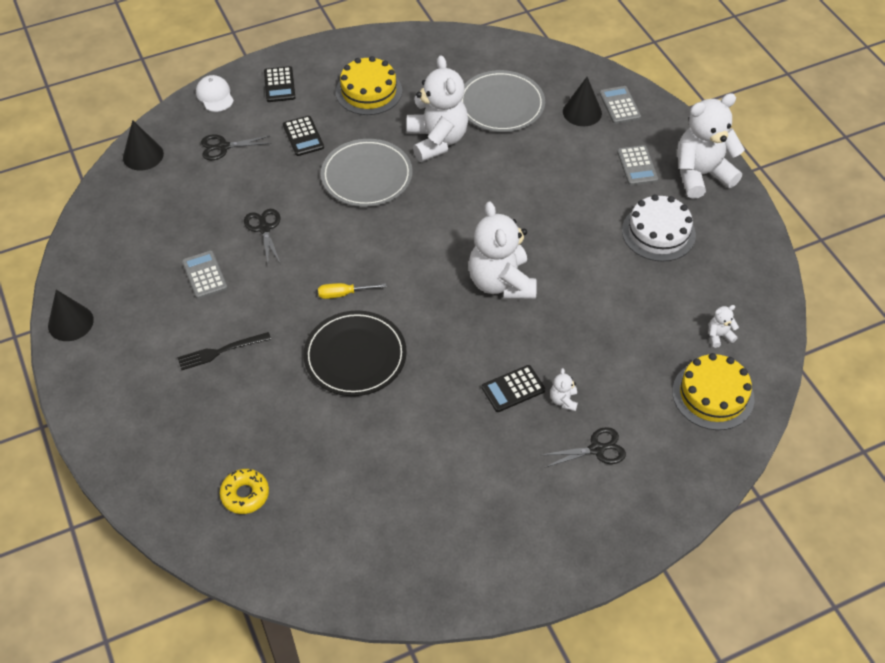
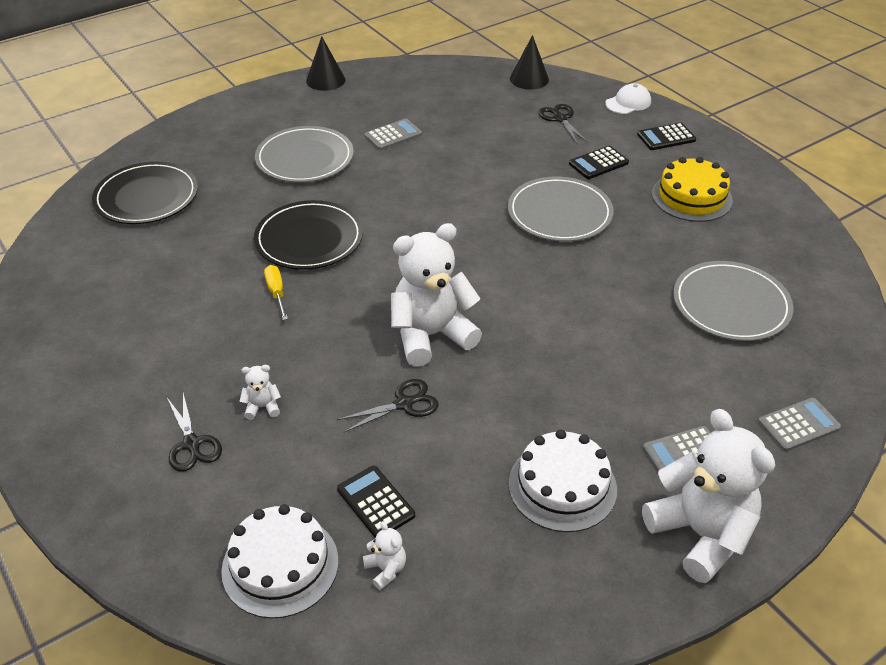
camera: 80 degrees right, 10 degrees down
(220, 351) = (305, 158): black fork -> grey plate
(245, 494) = (146, 197): yellow donut -> black plate
(264, 228) = (462, 159): black scissors -> black scissors (404, 403)
(343, 294) = (388, 220): yellow screwdriver -> yellow screwdriver (276, 292)
(437, 140) = (639, 258): white teddy bear -> none
(513, 389) = (276, 361): black calculator -> black calculator (375, 502)
(582, 112) = (761, 385): black cone -> none
(713, 395) = (280, 565): yellow cake -> white cake

